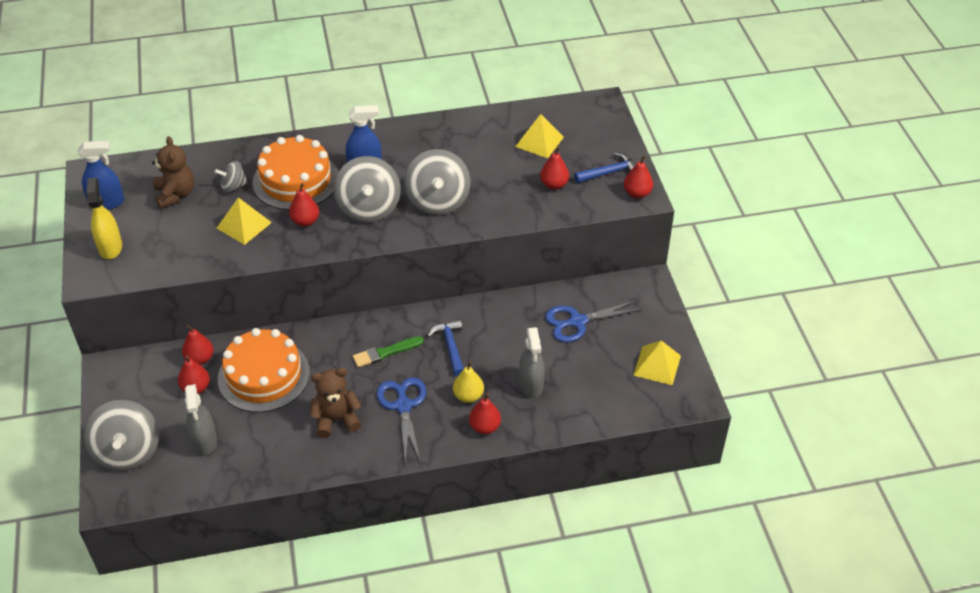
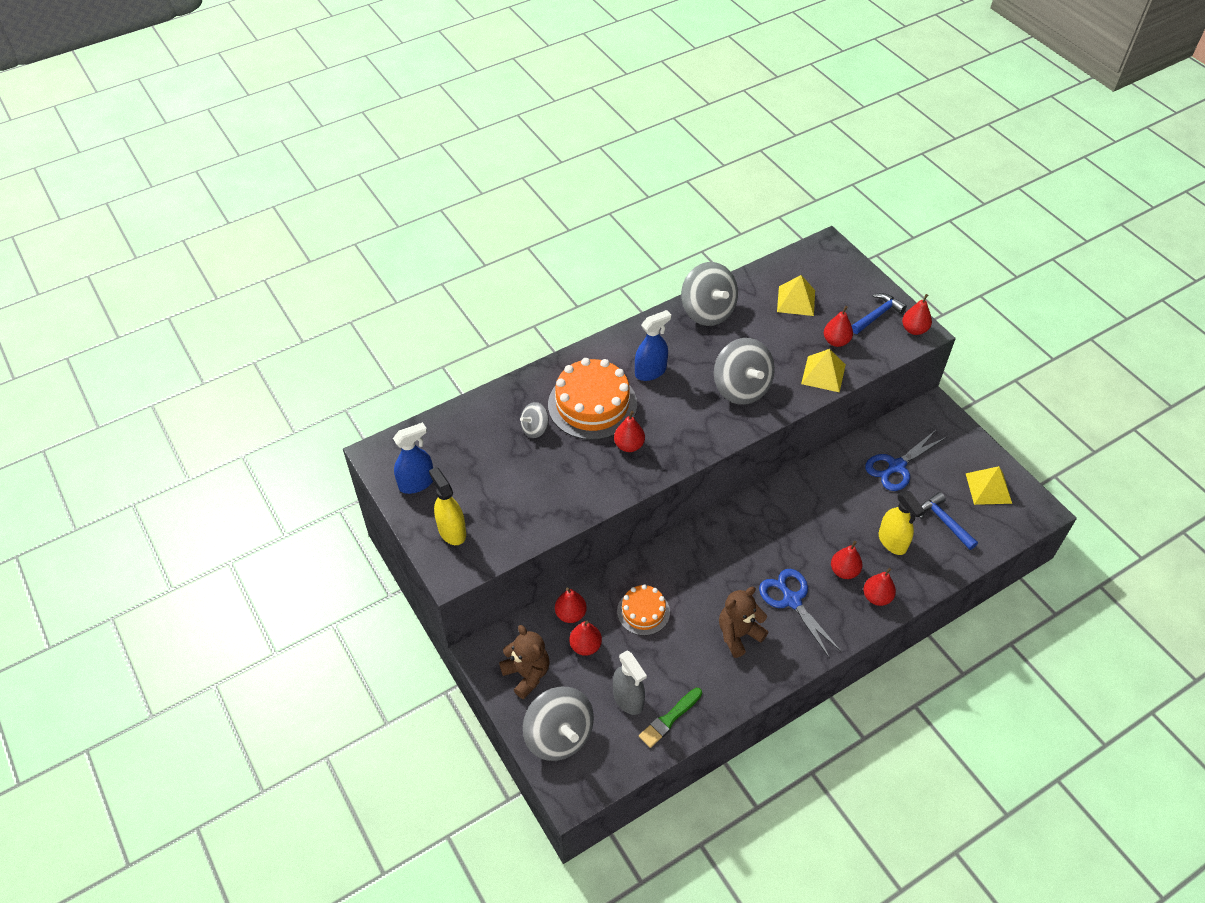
camera: 20 degrees left, 5 degrees up
(175, 194) = (482, 454): brown teddy bear -> brown teddy bear (527, 674)
(244, 225) = (571, 467): yellow pyramid -> yellow pyramid (823, 374)
(264, 375) = (643, 611): orange cake -> orange cake, size x0.56
(369, 208) = (681, 414): grey spinning top -> grey spinning top (707, 311)
(385, 352) = (743, 551): green brush -> green brush (669, 719)
(450, 347) = (799, 527): blue hammer -> blue hammer (944, 522)
(468, 396) = (844, 571): yellow pear -> red pear
(531, 384) = (892, 542): grey spray bottle -> yellow spray bottle

